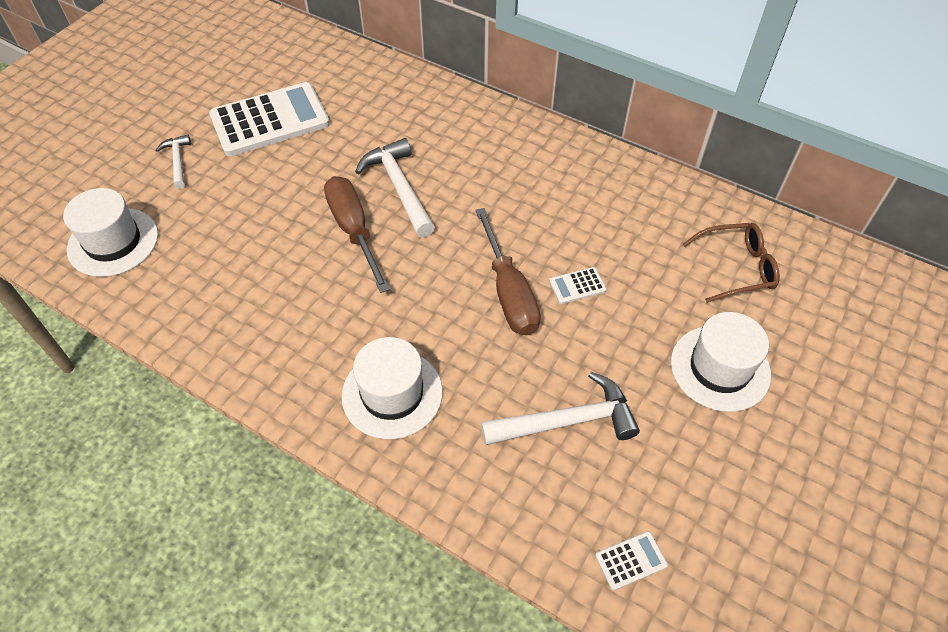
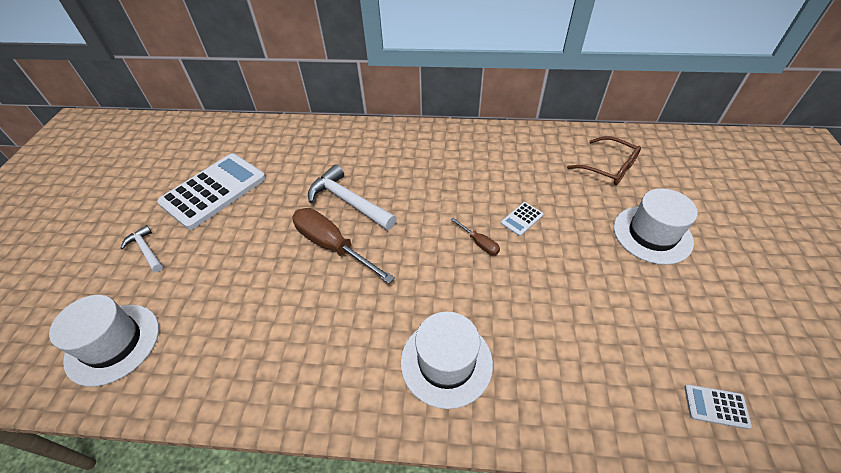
camera: 25 degrees left, 5 degrees down
(509, 292) = (479, 243): brown screwdriver -> brown screwdriver, size x0.47
(567, 421) = (589, 319): white hammer -> none
(631, 560) = (716, 406): white calculator -> white calculator turned 120 degrees counterclockwise
(736, 268) = (608, 167): brown glasses -> brown glasses turned 75 degrees clockwise

